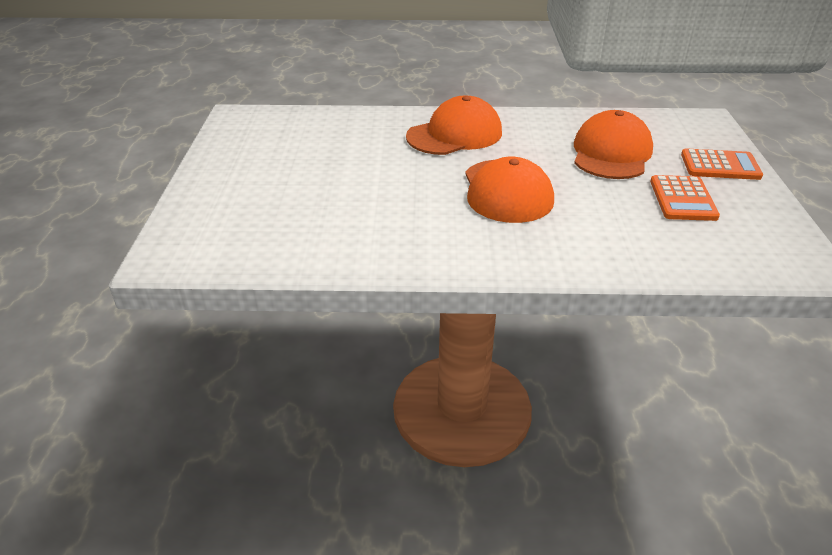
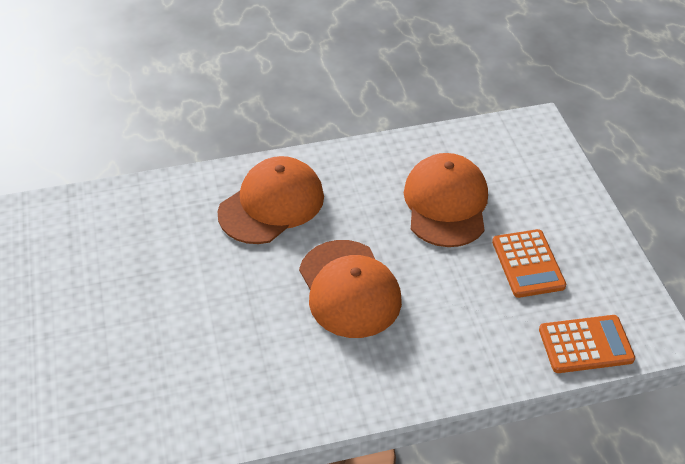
camera: 15 degrees left, 10 degrees up
(720, 166) = (558, 203): orange calculator -> orange calculator (585, 344)

